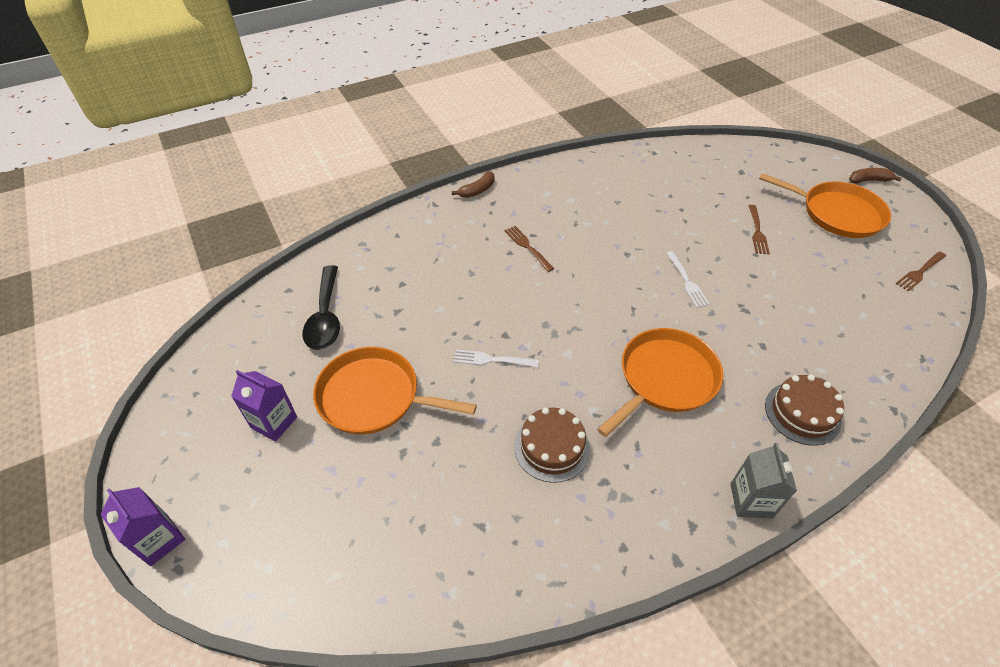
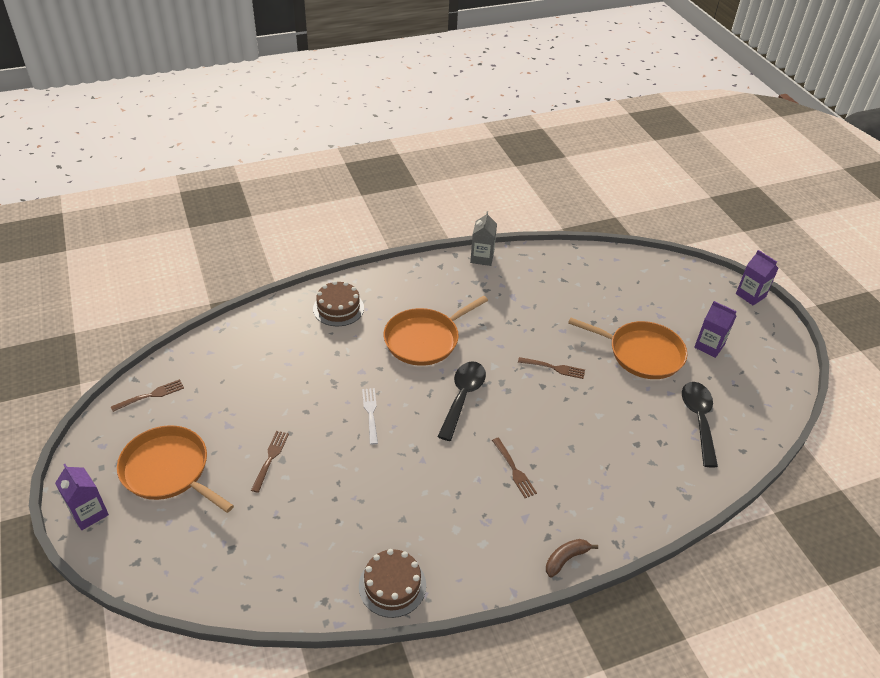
camera: 175 degrees left, 5 degrees down
(492, 360) = (553, 368): white fork -> brown fork
(552, 447) = (516, 310): brown cake -> brown cake (392, 585)
(595, 310) = (462, 397): none -> black spoon
(751, 500) = (400, 272): grey carton -> grey carton (482, 257)
(869, 180) = (89, 513): brown banana -> purple carton

